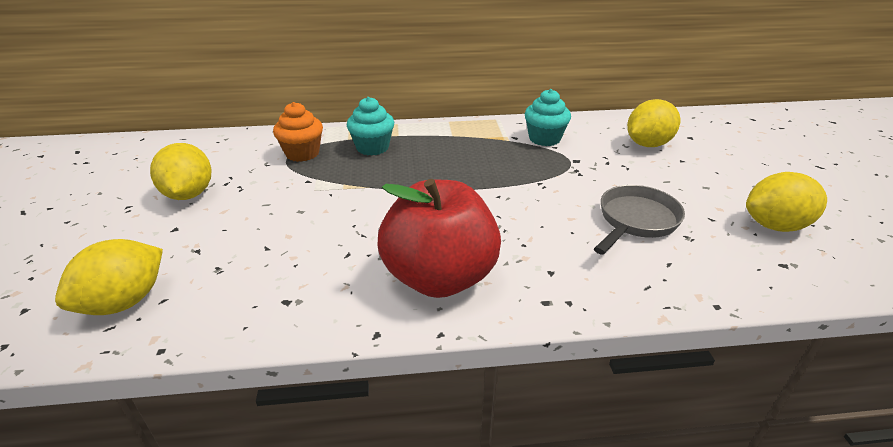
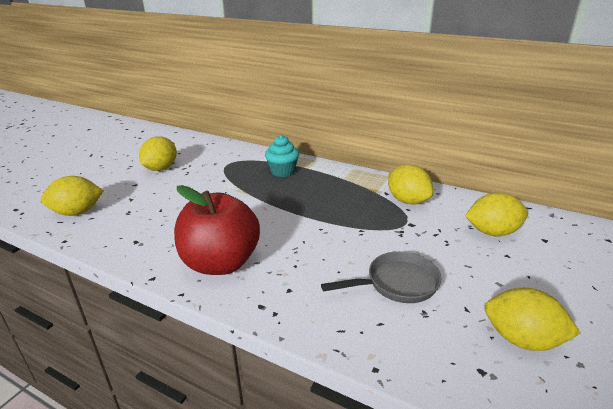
camera: 35 degrees right, 5 degrees down
(302, 153) = (240, 163): orange cupcake -> none
(544, 139) = (407, 201): turquoise cupcake -> yellow lemon

